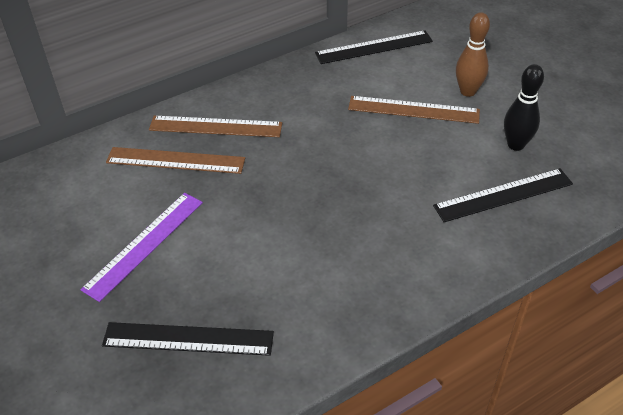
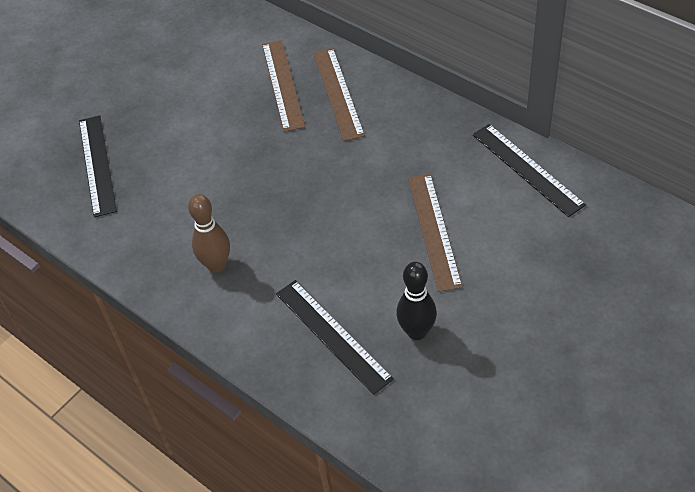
camera: 75 degrees right, 5 degrees up
(144, 244) = (181, 104): purple ruler -> none
(468, 91) = (490, 270): brown bowling pin -> brown bowling pin (216, 265)

